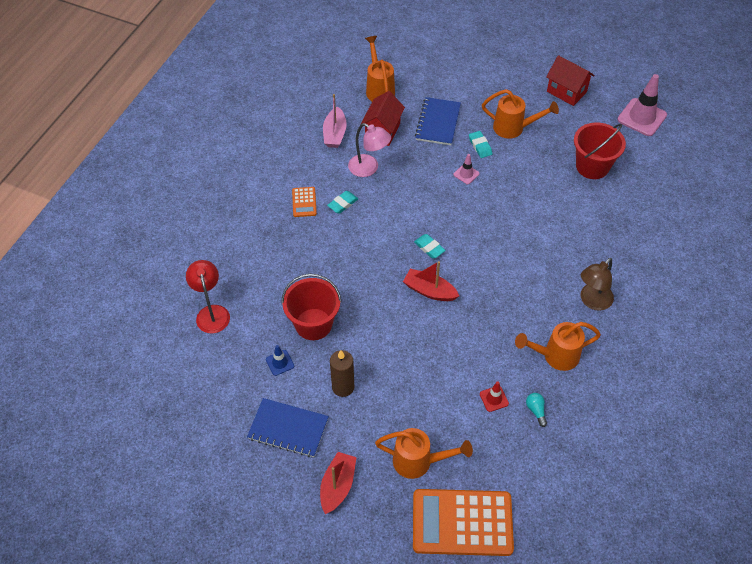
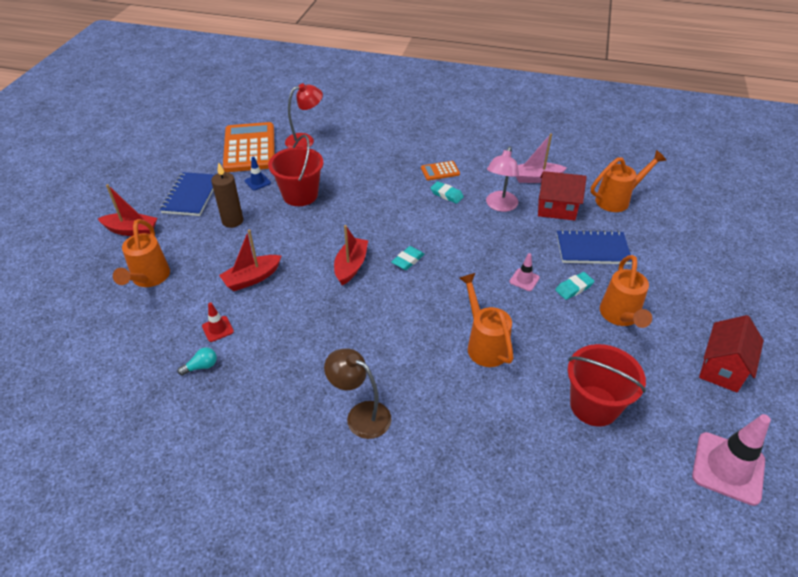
camera: 80 degrees right, 10 degrees down
(432, 370) = (252, 278): none -> red boat
(462, 522) = (78, 316): orange calculator -> orange calculator (249, 148)
(555, 356) = (275, 380): orange watering can -> orange watering can (484, 344)

